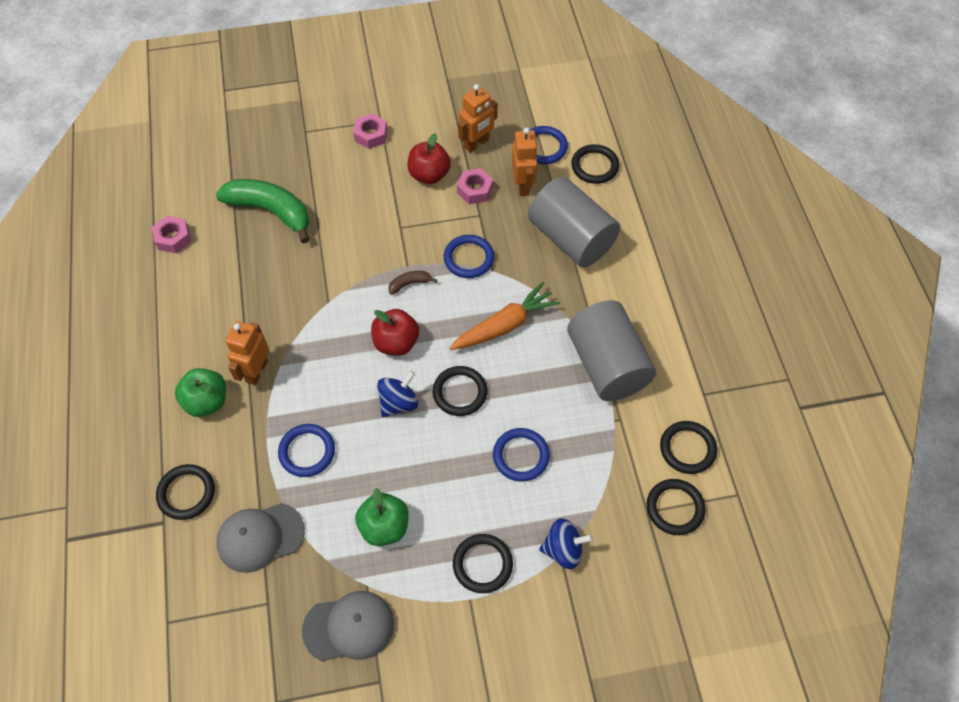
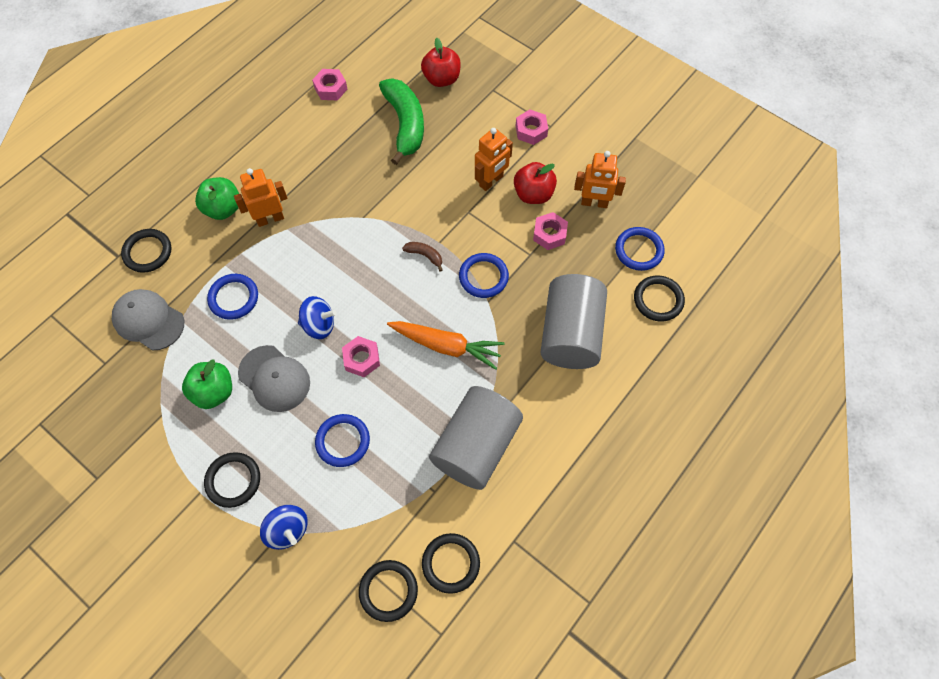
camera: 50 degrees right, 5 degrees up
(349, 627) = (122, 427): grey cap -> grey cap (274, 378)
(396, 342) = (367, 285): red apple -> red apple (441, 79)
(460, 392) = (361, 359): black ring -> pink nut
(523, 185) = (587, 263): orange robot -> orange robot (491, 181)

